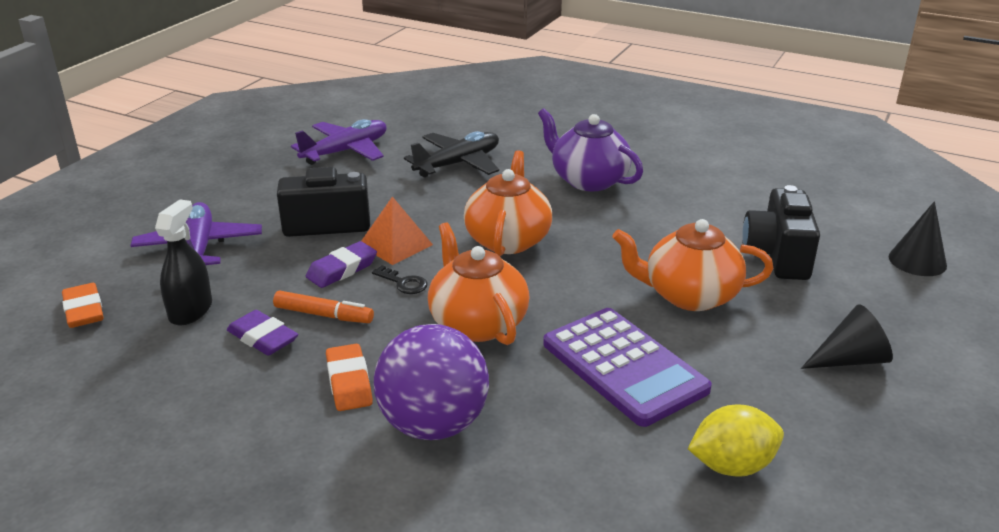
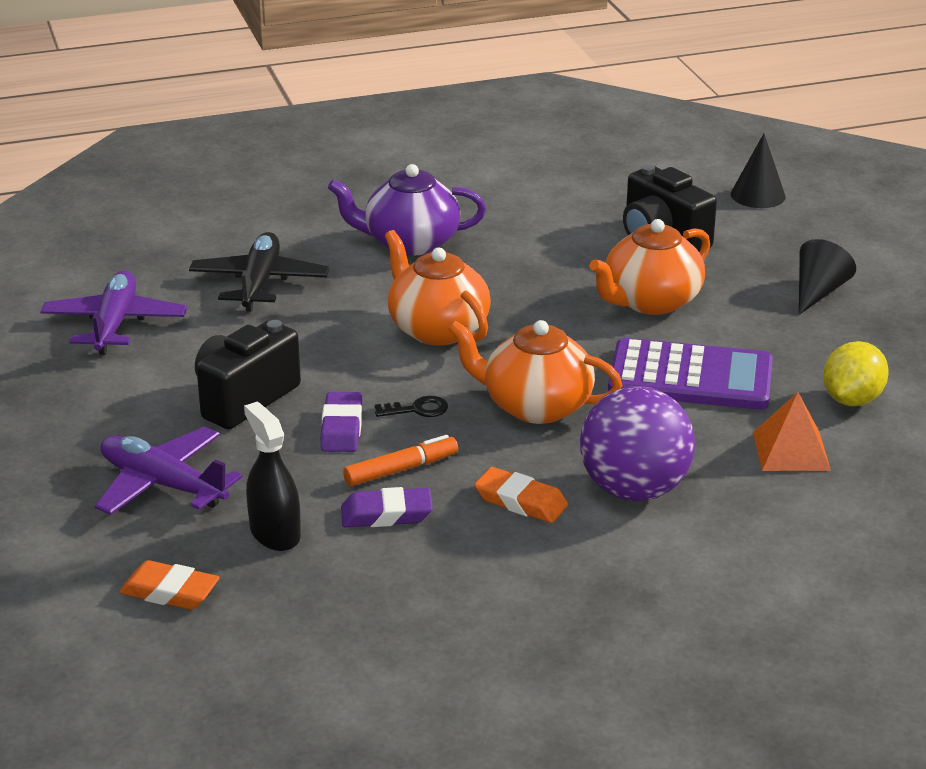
camera: 45 degrees left, 0 degrees up
(395, 244) = (347, 383): orange pyramid -> orange pyramid (791, 451)

